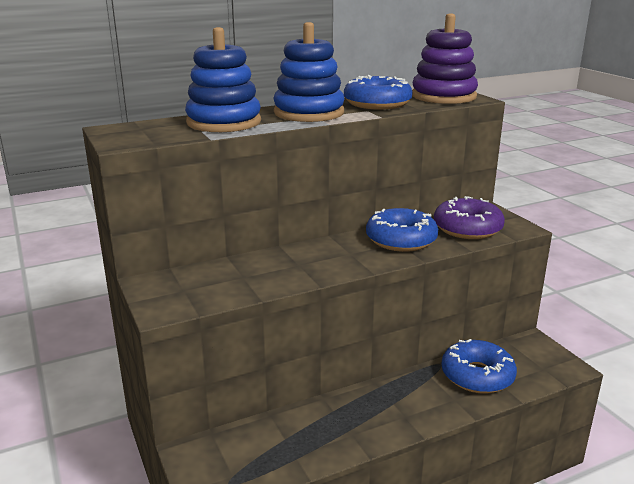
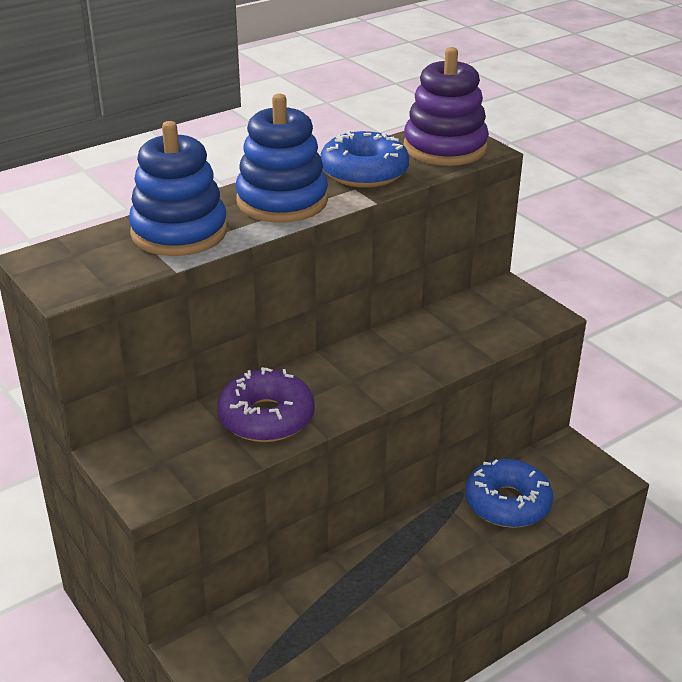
camera: 10 degrees left, 10 degrees up
(401, 240) = (408, 350): blue donut -> none
(467, 228) = (485, 323): purple donut -> purple donut (266, 417)

